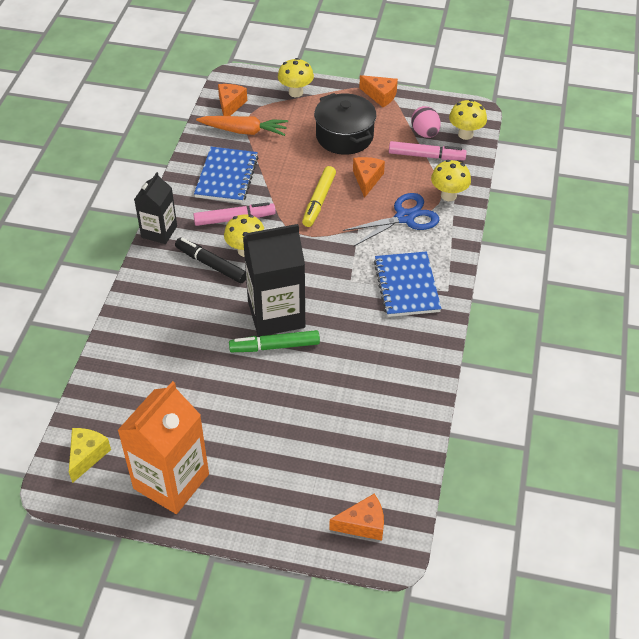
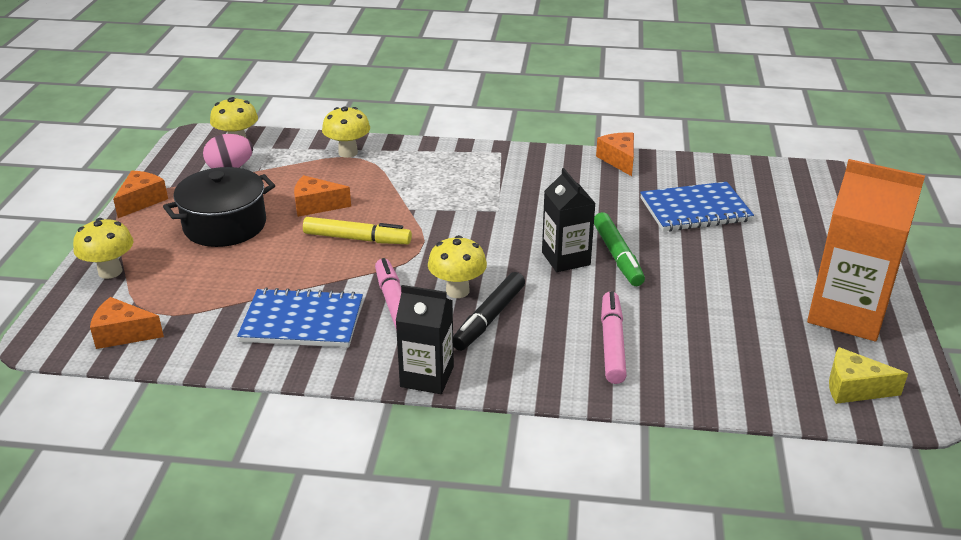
camera: 95 degrees left, 15 degrees down
(244, 131) = (194, 314): orange carrot -> none
(276, 314) = (566, 258): black carton -> black carton, size x0.60
(363, 524) = (820, 191): orange cheese -> orange cheese (619, 160)
(404, 217) = (386, 179): blue scissors -> none
(406, 286) = (499, 175): blue notebook -> blue notebook (695, 210)
(426, 156) = (275, 167): pink marker -> pink marker (612, 344)

